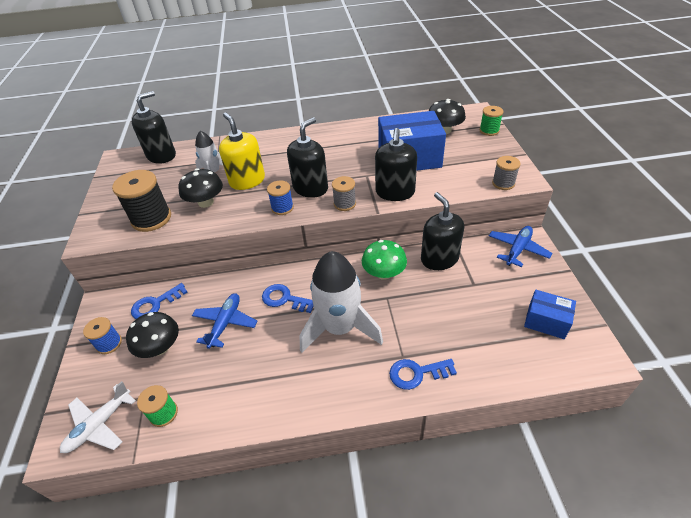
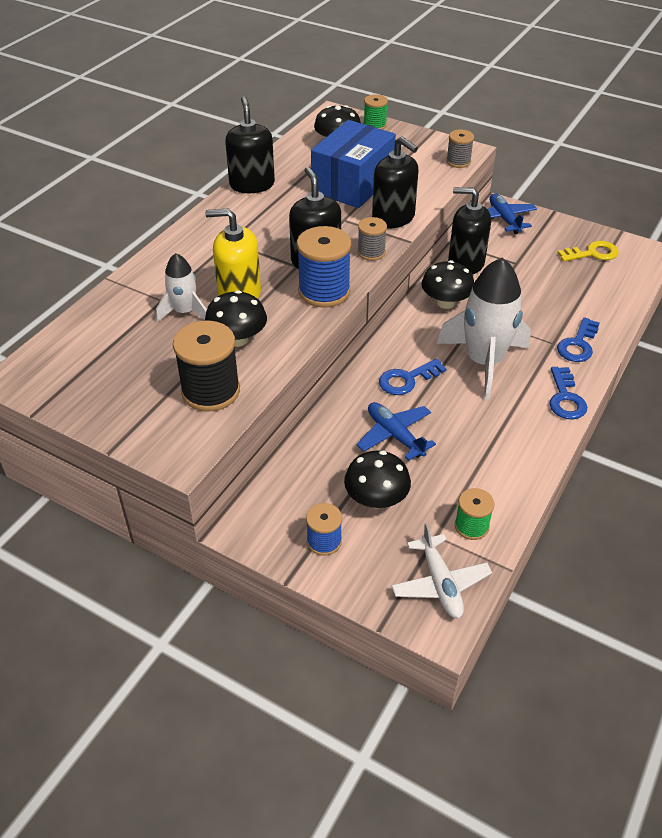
camera: 55 degrees left, 0 degrees up
(155, 304) = (302, 480): blue key -> blue key (565, 398)
(161, 155) = (76, 339): black soap dispenser -> black soap dispenser (252, 184)
(282, 208) = (324, 291): blue spool -> blue spool, size x1.76
(384, 273) = (445, 302): green mushroom -> black mushroom
(546, 321) = (592, 253): blue box -> yellow key

